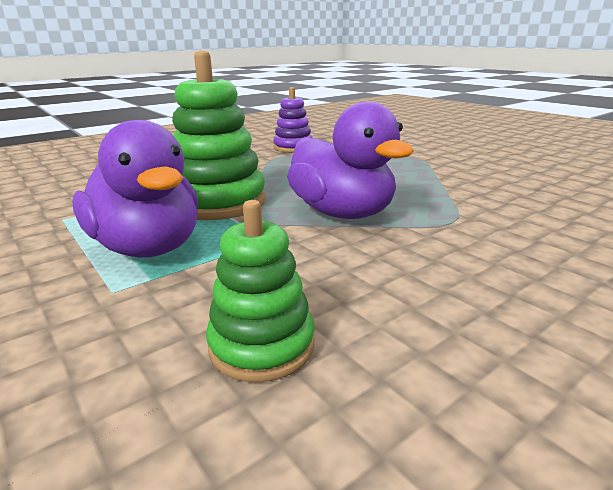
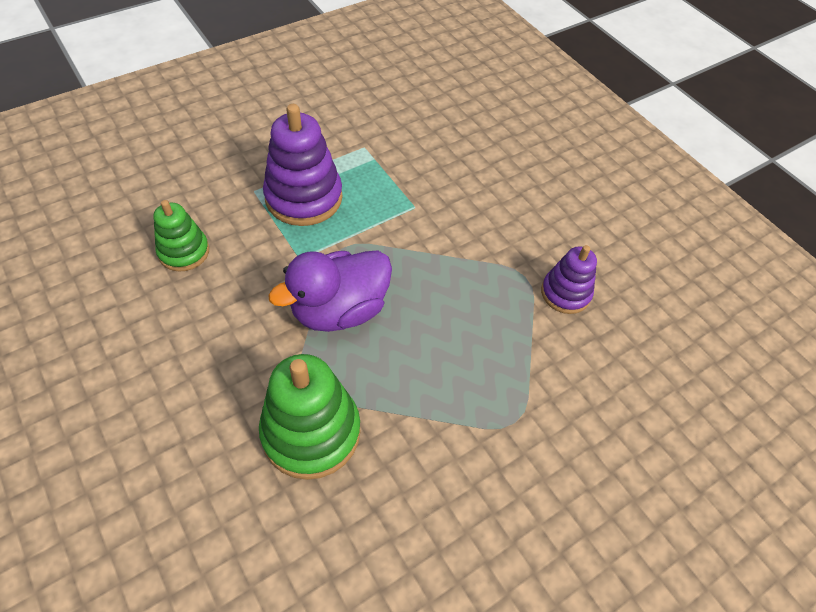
camera: 90 degrees right, 30 degrees up
(148, 248) = (304, 197): purple duck -> purple stacking toy
(218, 202) = (380, 228): green stacking toy -> green stacking toy (311, 432)

